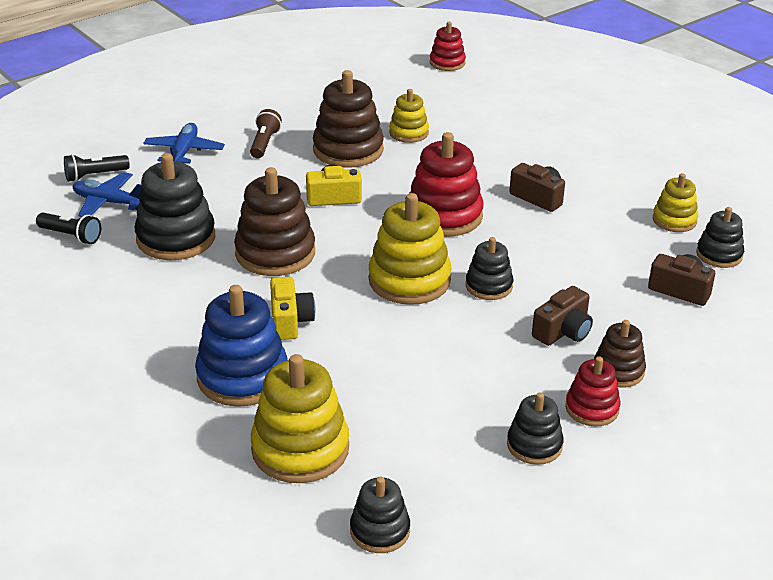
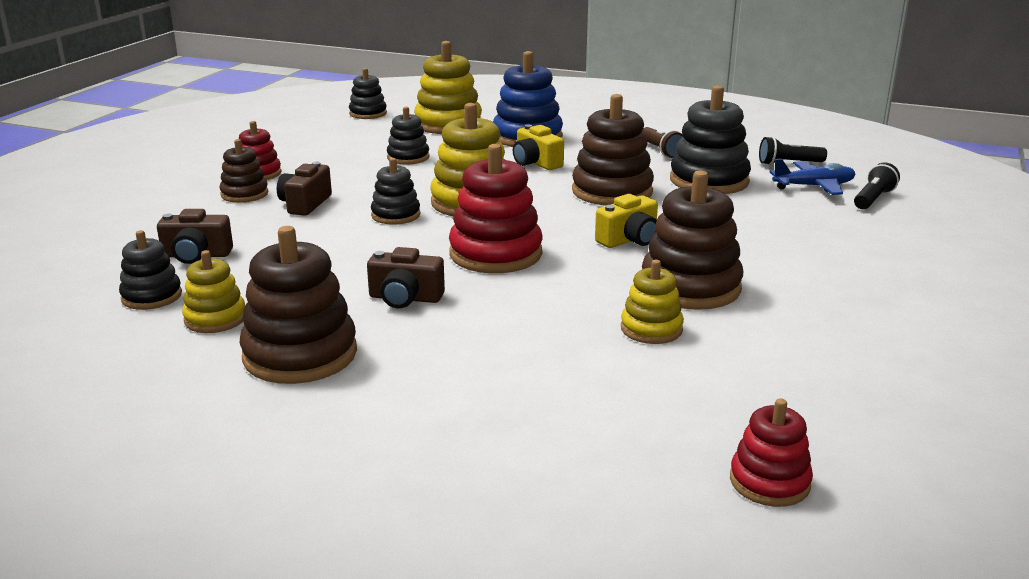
camera: 150 degrees right, 10 degrees down
(184, 152) = (847, 237): blue plane -> none
(264, 143) = (790, 267): brown flashlight -> brown flashlight (661, 151)
(534, 445) = (294, 152): black stacking toy -> black stacking toy (408, 157)
(626, 178) = (300, 355): none -> brown stacking toy

